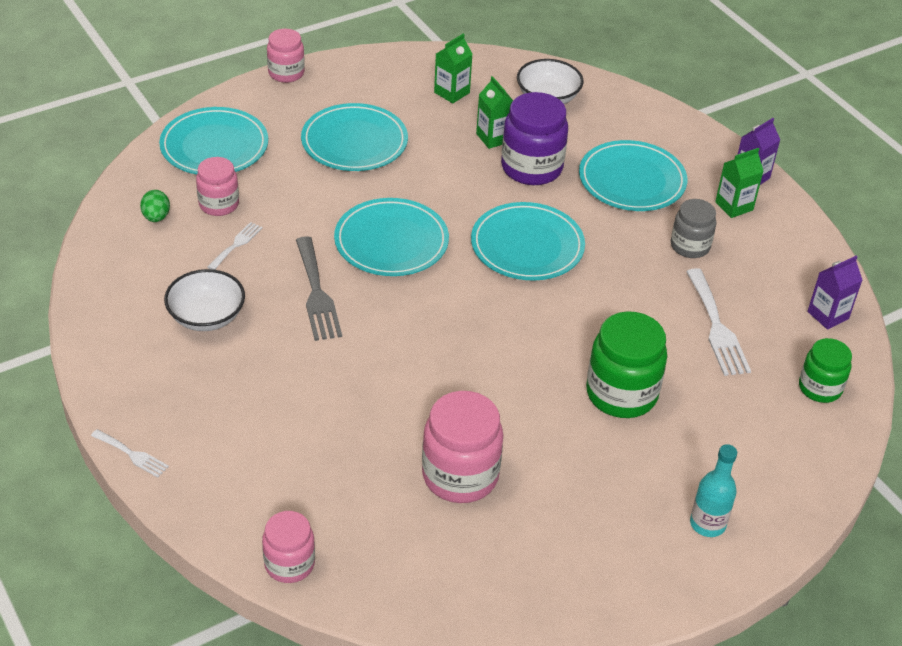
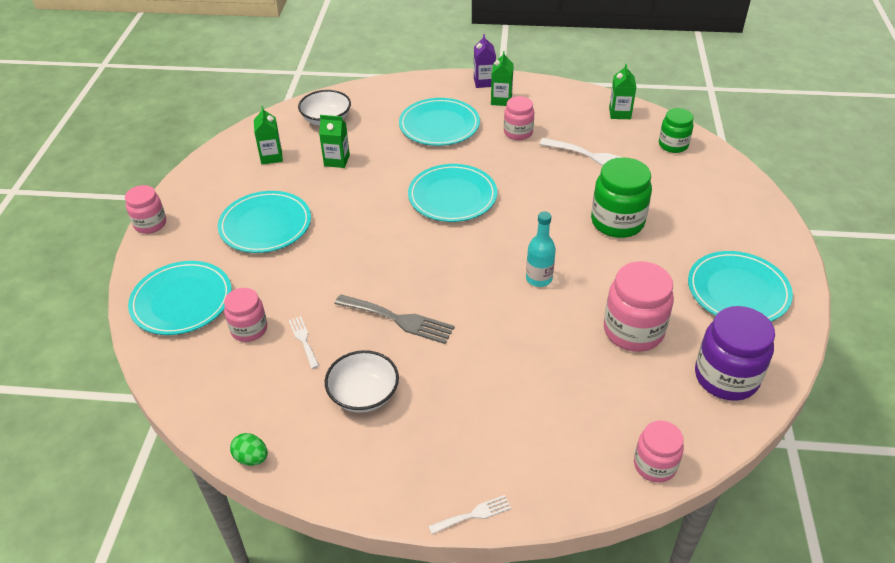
camera: 50 degrees left, 0 degrees up
(156, 217) = (222, 374): green egg -> green egg (251, 458)
(391, 242) = (385, 256): turquoise plate -> turquoise plate (738, 291)
(531, 168) = (383, 159): purple jar -> purple jar (726, 377)
(690, 246) = (518, 132): grey jar -> pink jar
(707, 524) = (748, 241): turquoise bottle -> turquoise bottle (539, 278)
(828, 315) = (619, 113): purple carton -> green carton

